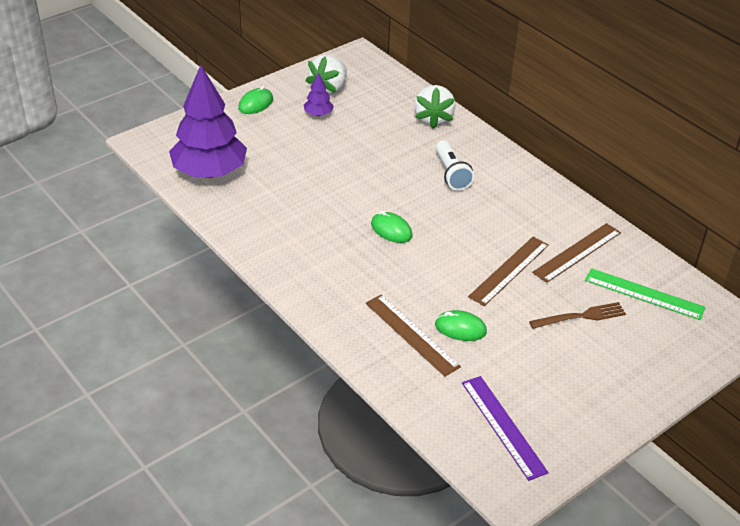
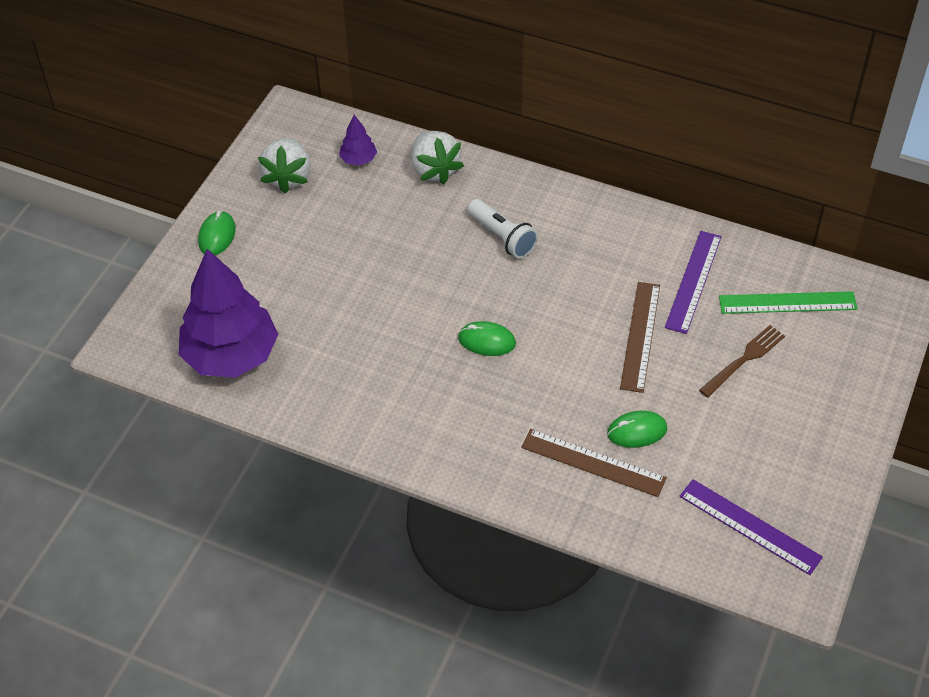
camera: 25 degrees left, 10 degrees up
(318, 114) = (300, 219): purple tree -> purple tree (358, 159)
(577, 252) = (693, 281): brown ruler -> purple ruler

